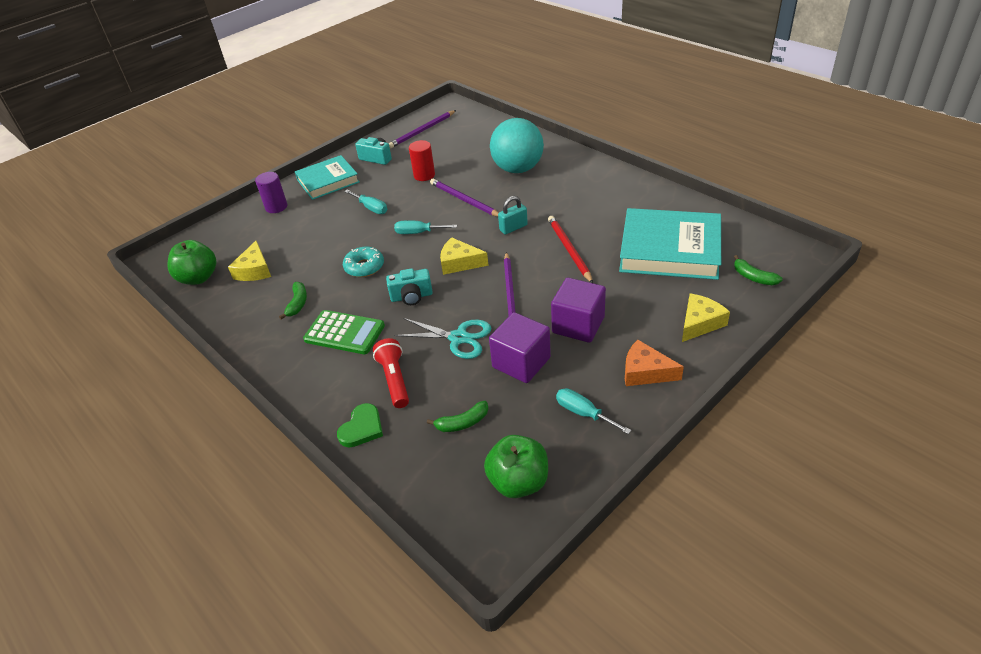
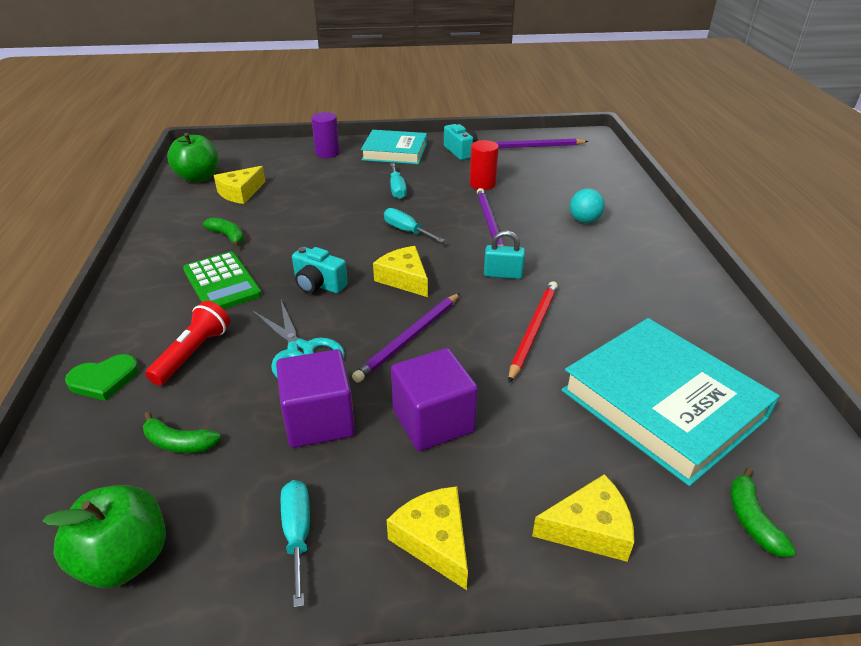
camera: 35 degrees right, 5 degrees down
(298, 303) = (228, 236): green banana -> green banana turned 90 degrees counterclockwise
(364, 267) = (320, 235): turquoise donut -> none
(518, 169) = (584, 220): turquoise ball -> turquoise ball, size x0.48
(645, 372) = (434, 540): orange cheese -> yellow cheese

